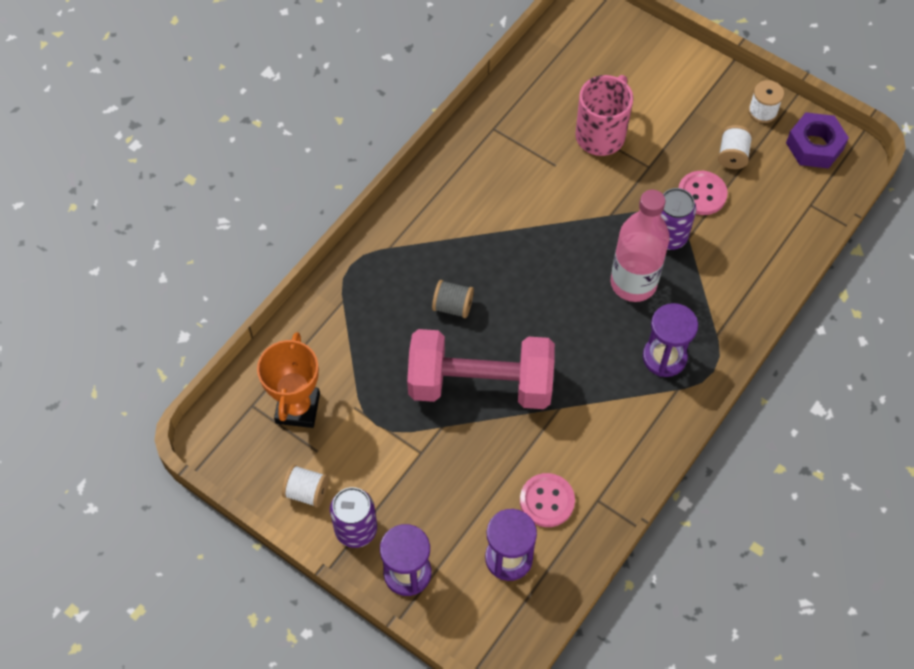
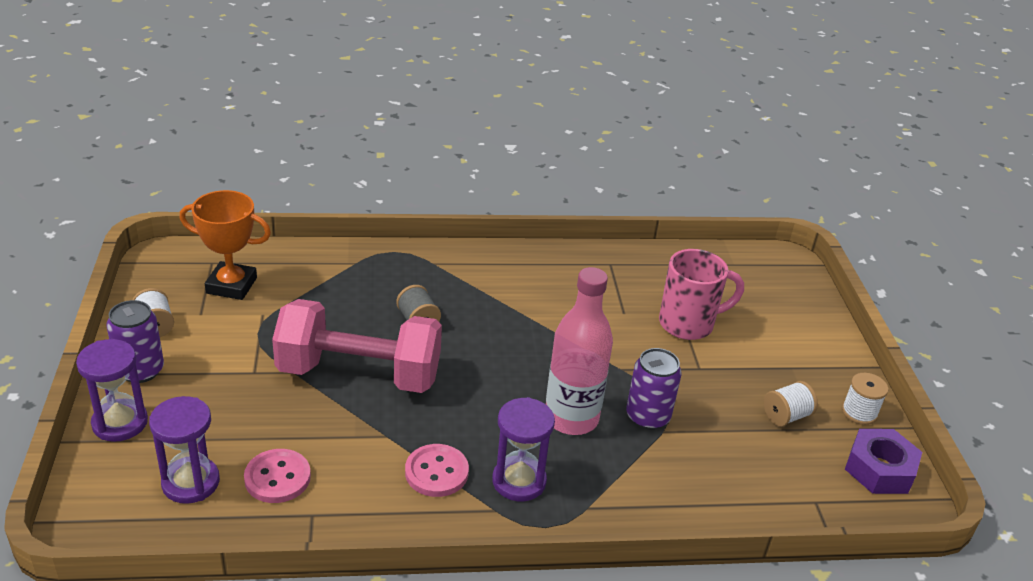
camera: 45 degrees right, 25 degrees down
(298, 408) = (231, 285): orange trophy -> orange trophy turned 45 degrees clockwise
(480, 384) = (359, 374): pink dumbbell -> pink dumbbell turned 45 degrees counterclockwise
(701, 194) = (719, 416): pink button -> pink button (436, 472)

